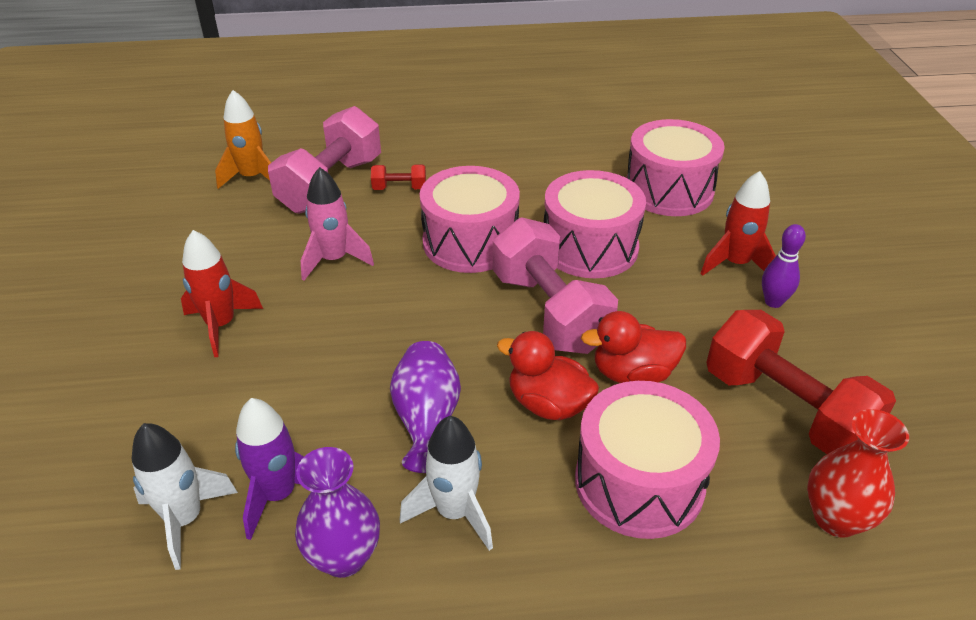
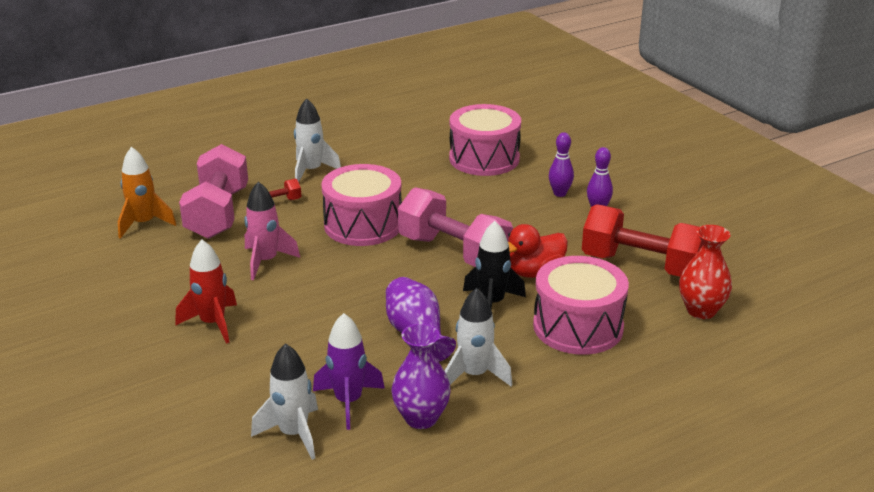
camera: 25 degrees left, 10 degrees down
(463, 157) = (311, 171): none -> white rocket
(548, 404) = (492, 303): red duck -> black rocket
(590, 247) = (453, 207): pink drum -> none
(735, 264) = (559, 193): red rocket -> purple bowling pin

